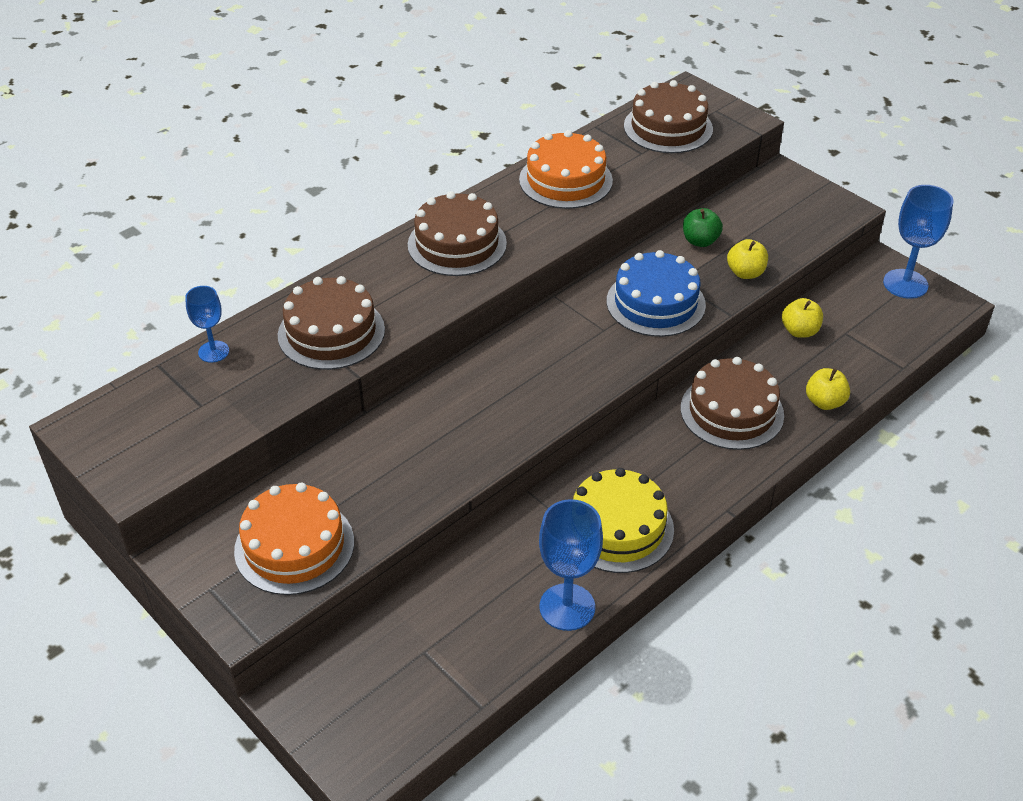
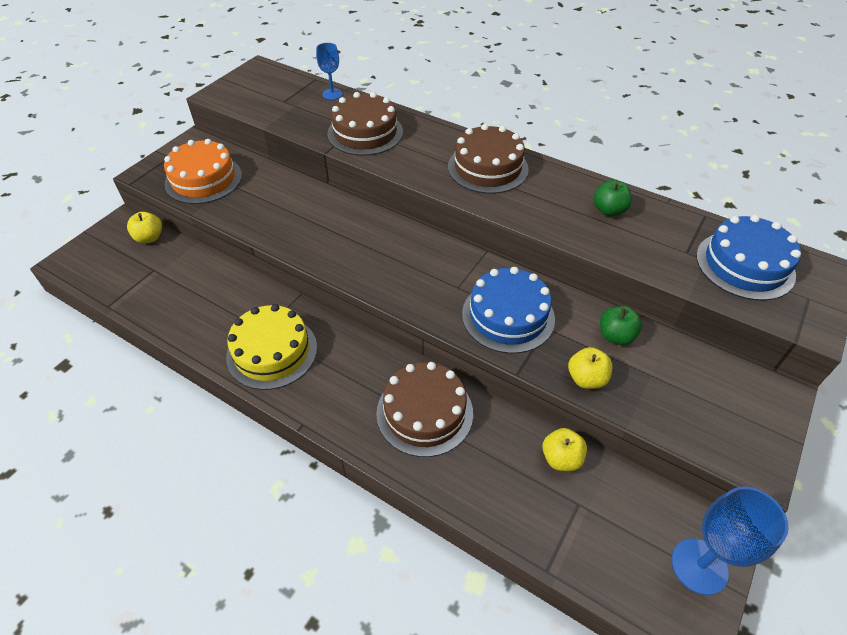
camera: 75 degrees right, 5 degrees up
(565, 180) = (609, 210): orange cake -> green apple
(567, 607) = (192, 335): blue goblet -> none
(668, 127) = (744, 265): brown cake -> blue cake
(824, 402) = (463, 492): yellow apple -> yellow apple (149, 238)

